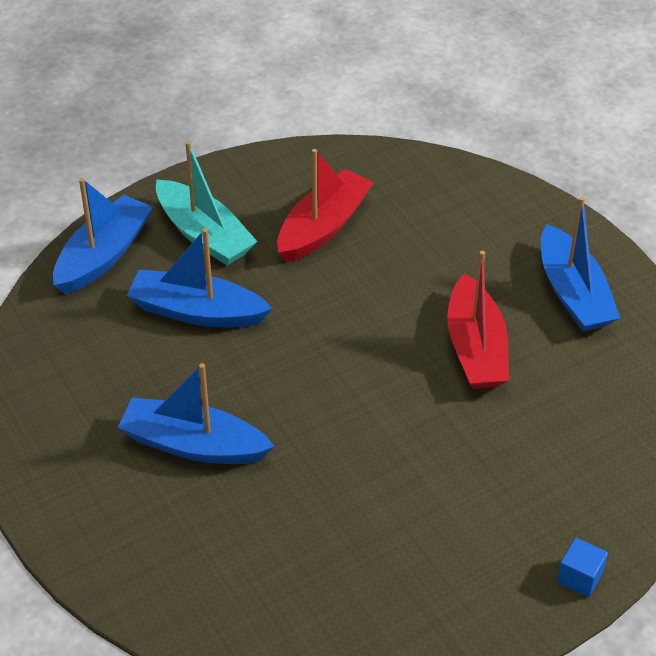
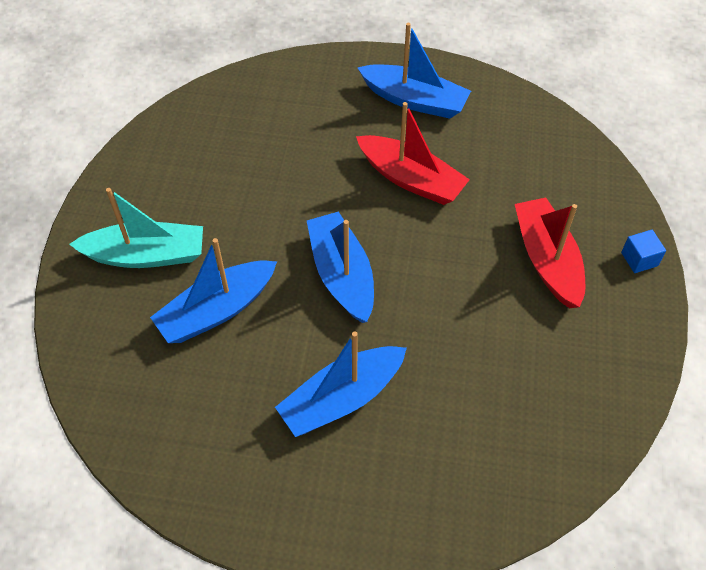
camera: 50 degrees left, 10 degrees up
(103, 255) = (95, 332): blue boat -> blue boat (342, 275)
(323, 227) = (217, 182): red boat -> red boat (547, 260)

